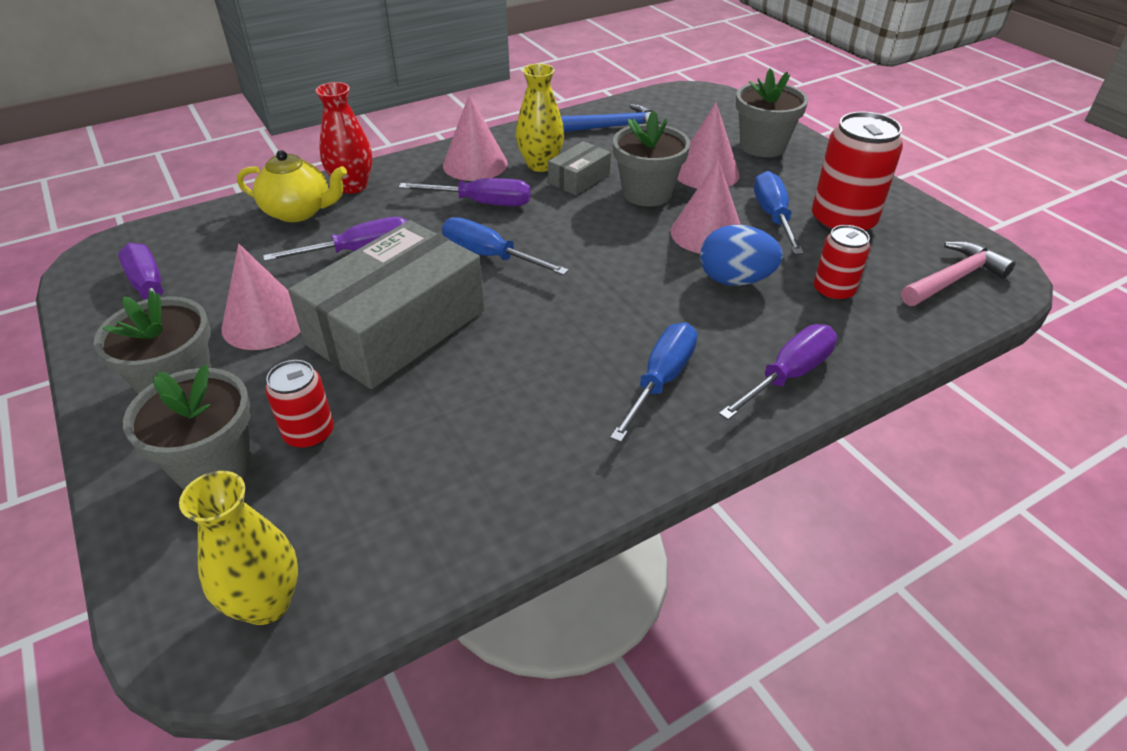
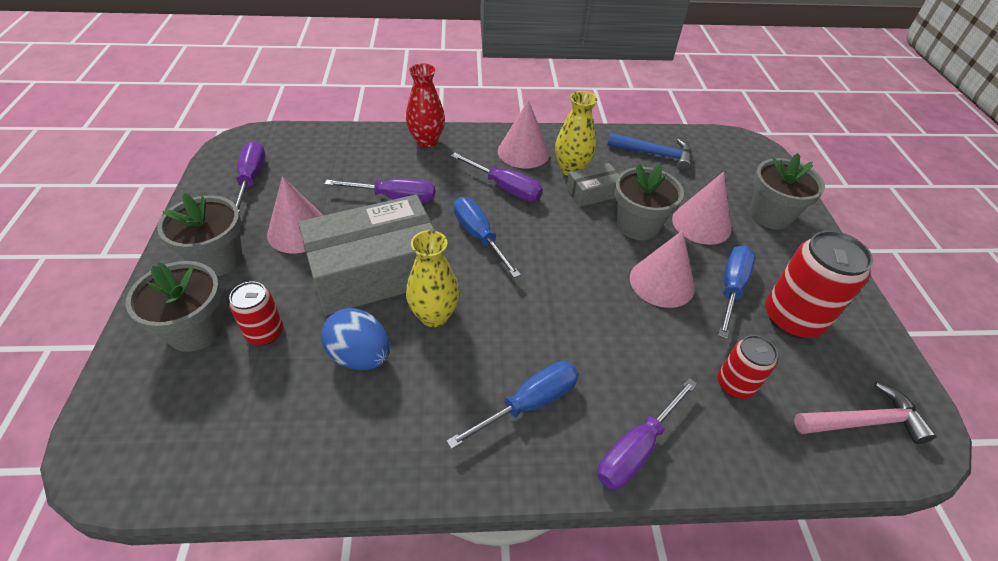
camera: 25 degrees right, 5 degrees up
(266, 603) = (153, 452): yellow vase -> yellow vase (434, 316)
(299, 211) = (378, 150): yellow teapot -> none
(735, 280) = (654, 336): blue egg -> blue egg (360, 356)
(788, 375) = (636, 449): purple screwdriver -> purple screwdriver turned 150 degrees clockwise

